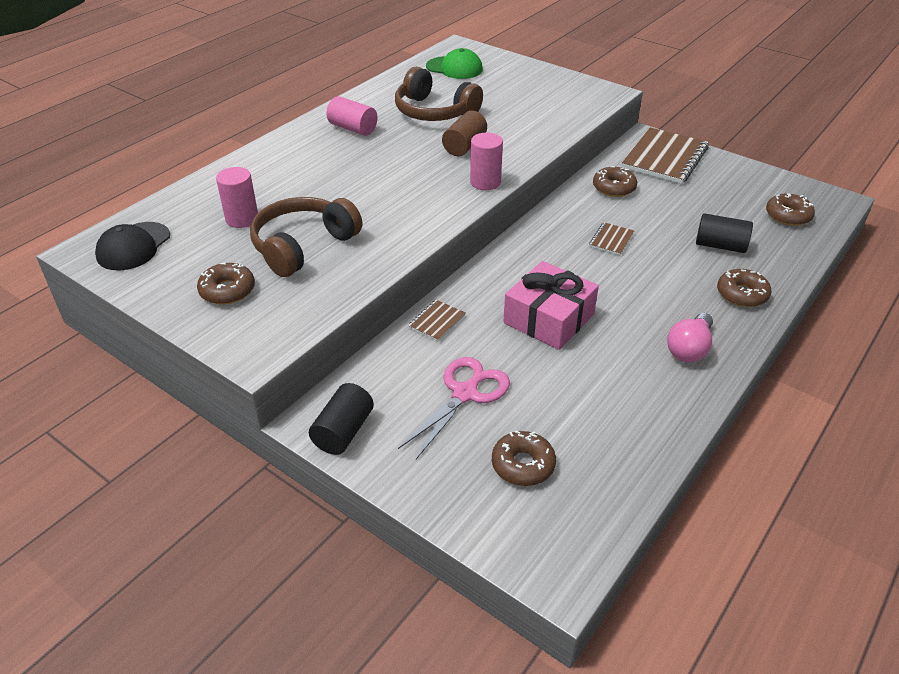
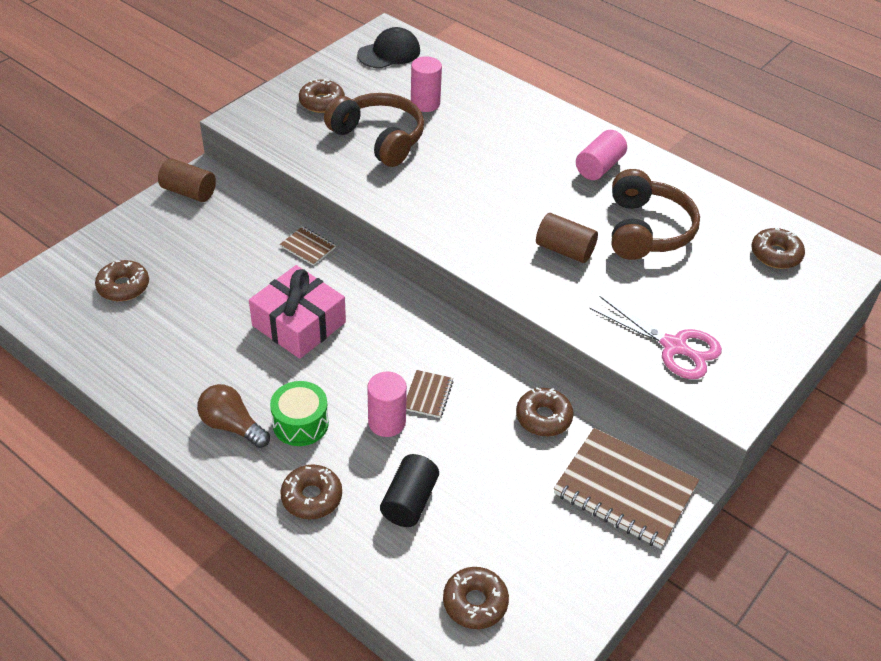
camera: 90 degrees right, 5 degrees up
(133, 246) = (389, 53): black cap -> black cap turned 120 degrees clockwise
(343, 431) = (189, 192): black cylinder -> brown cylinder
(434, 112) = (646, 230): brown headphones -> brown headphones turned 150 degrees clockwise
(454, 68) = (775, 254): green cap -> brown donut
(465, 393) = (212, 259): pink scissors -> pink scissors (674, 347)
(485, 182) = (484, 261): pink cylinder -> pink cylinder (387, 422)
(611, 240) = (428, 395): brown notebook -> brown notebook turned 75 degrees clockwise
(669, 307) = (300, 423): none -> green drum
(689, 349) = (232, 426): pink light bulb -> brown light bulb

